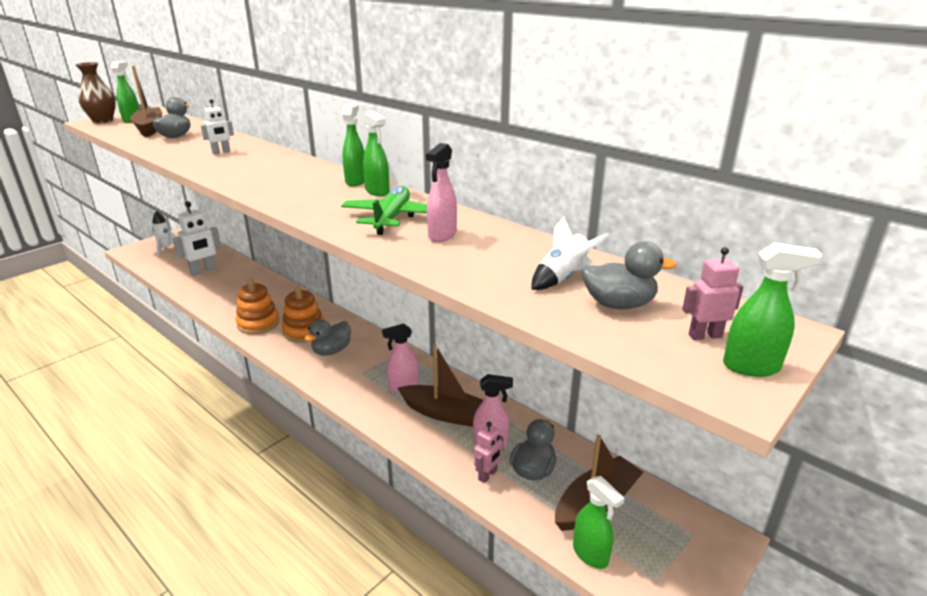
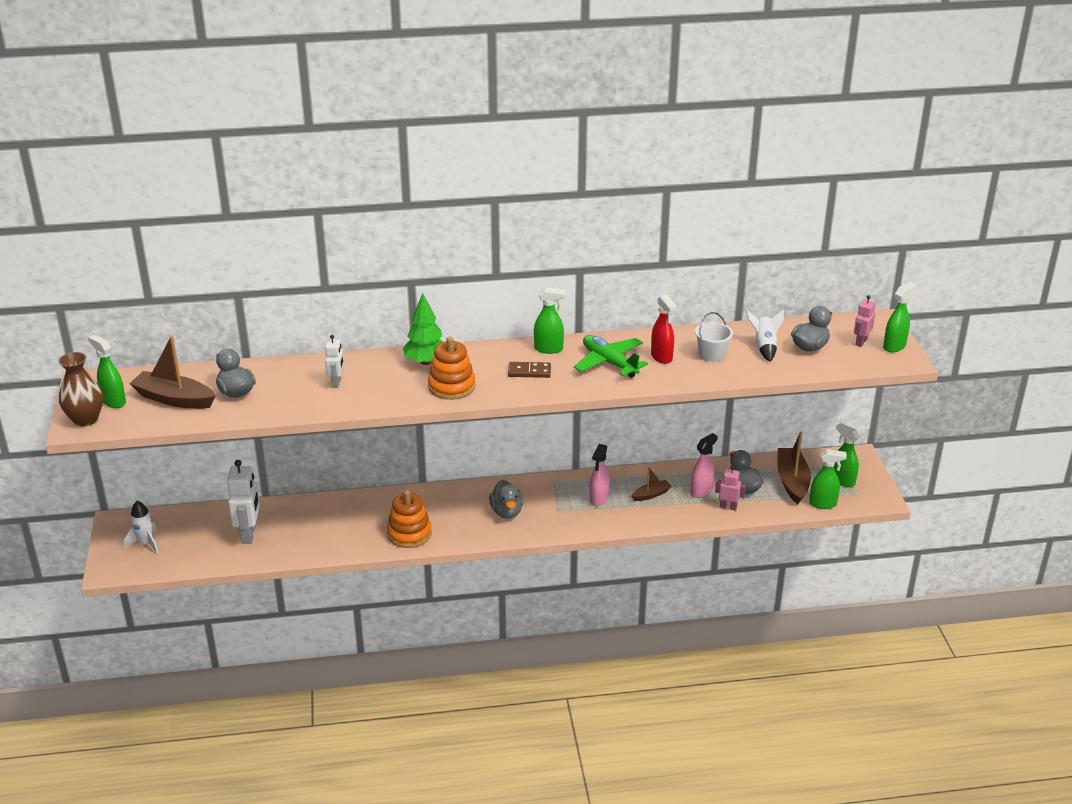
camera: 50 degrees left, 5 degrees up
(290, 164) = (426, 362): none -> green tree
(304, 331) = (456, 514): orange stacking toy -> orange stacking toy (451, 386)
(325, 196) = (529, 371): none -> brown domino
(356, 181) = (513, 349): green spray bottle -> green spray bottle (842, 480)
(442, 235) = (661, 357): pink spray bottle -> red spray bottle
(445, 413) = (651, 495): brown boat -> brown boat, size x0.54
(488, 475) = (728, 507): pink robot -> pink robot turned 60 degrees counterclockwise
(491, 256) = (712, 354): none -> white bucket

